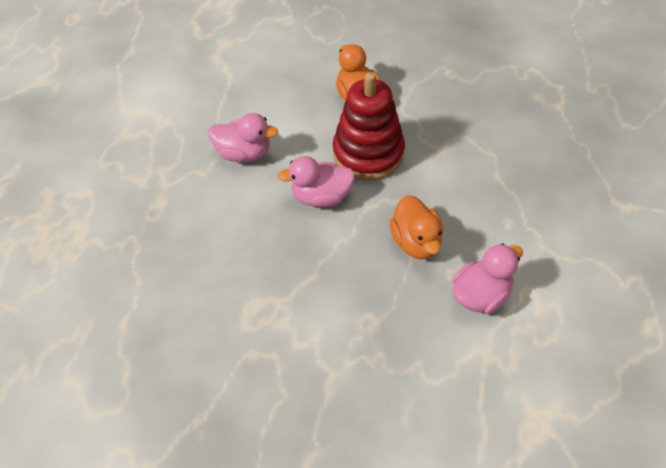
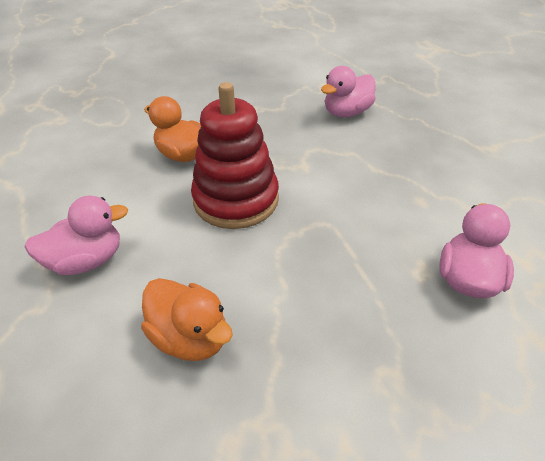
camera: 35 degrees left, 10 degrees down
(321, 197) = (217, 264): pink duck -> pink duck (347, 113)
(416, 242) = (358, 260): orange duck -> orange duck (190, 337)

